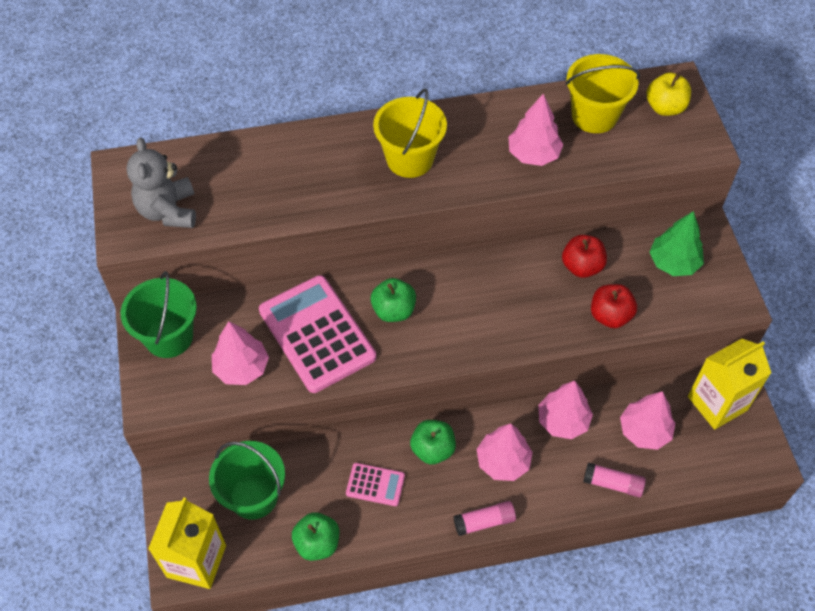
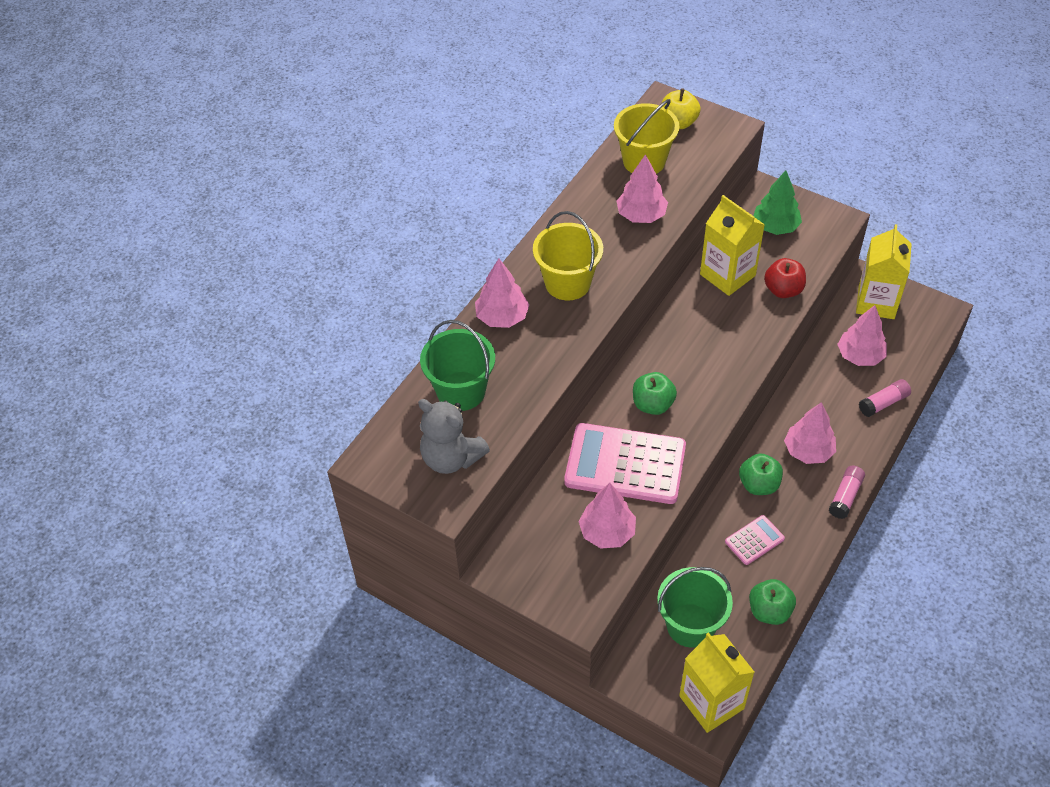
camera: 45 degrees left, 5 degrees down
(169, 337) = (528, 561): green bucket -> green bucket (461, 391)
(563, 421) = (809, 393): pink tree -> pink tree (502, 317)
(582, 266) = (727, 275): red apple -> yellow carton

